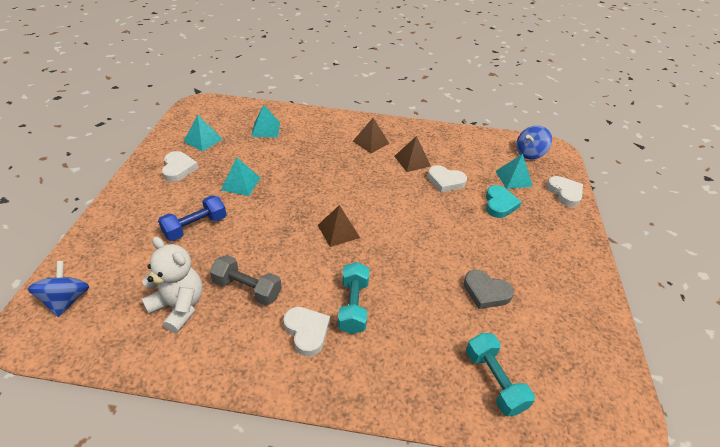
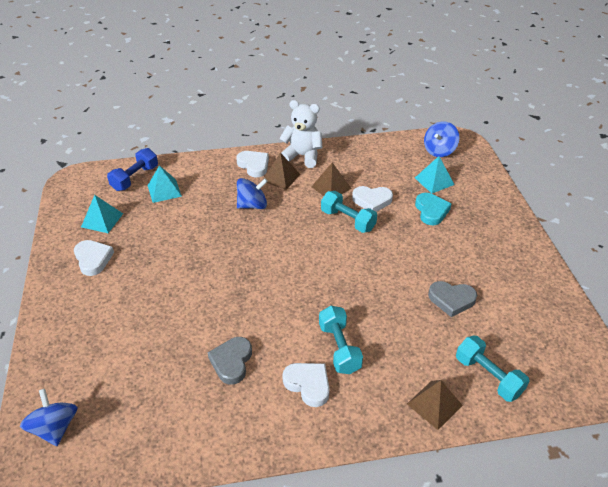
camera: 15 degrees left, 0 degrees up
(179, 307) = (174, 399): white teddy bear -> white teddy bear (302, 156)
(195, 227) = (146, 316): blue dumbbell -> blue dumbbell (135, 178)
(240, 183) = (169, 257): turquoise pyramid -> none
(247, 289) = (231, 362): grey dumbbell -> grey heart
(334, 159) = (252, 205): none -> blue spinning top
(338, 231) = (292, 280): brown pyramid -> brown pyramid (434, 404)
(415, 192) = (348, 220): none -> turquoise dumbbell
(565, 193) = (485, 184): white heart -> white heart (254, 165)

